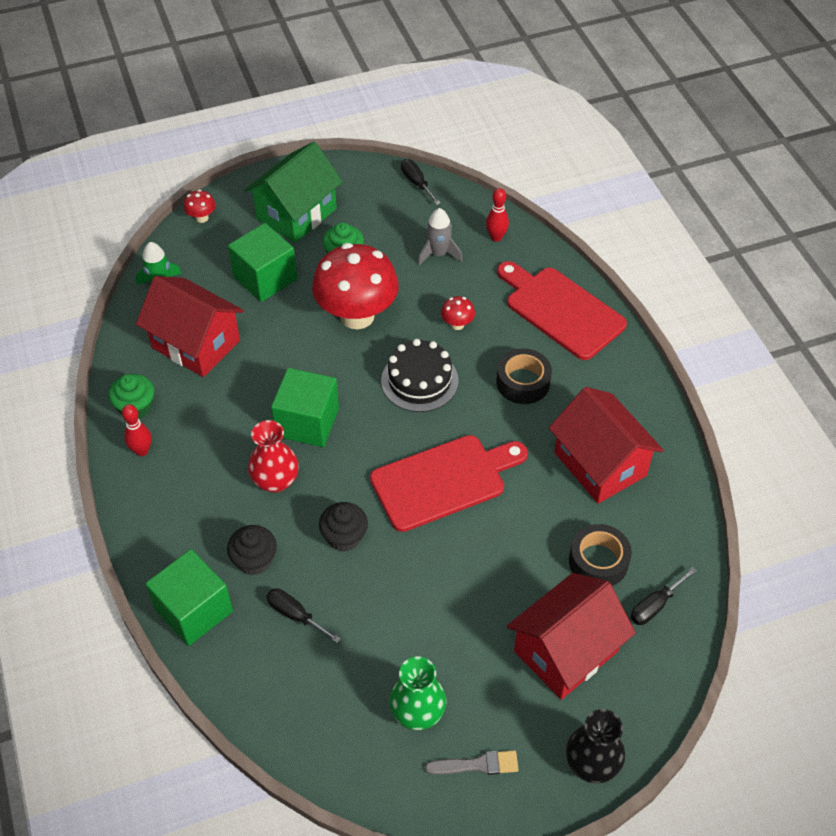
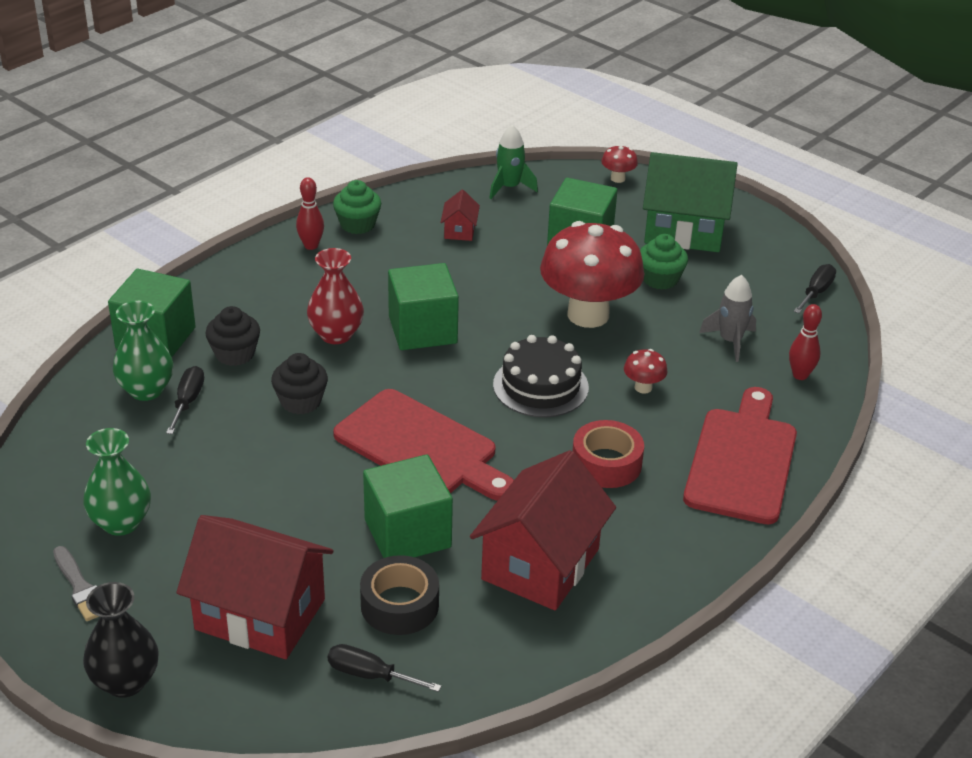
camera: 60 degrees right, 15 degrees down
(196, 344) = (459, 230): red house -> red house, size x0.44
(261, 641) = (146, 390): none -> green vase
(523, 382) = (606, 463): black tape -> red tape
(530, 527) = (407, 533): none -> green cube

